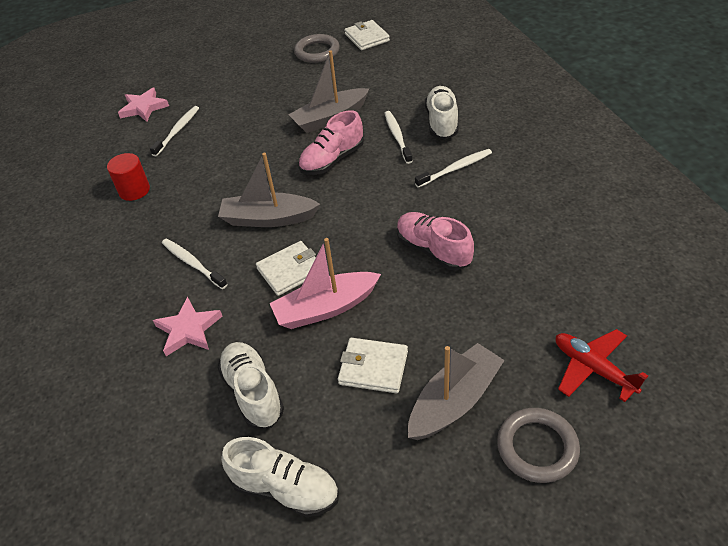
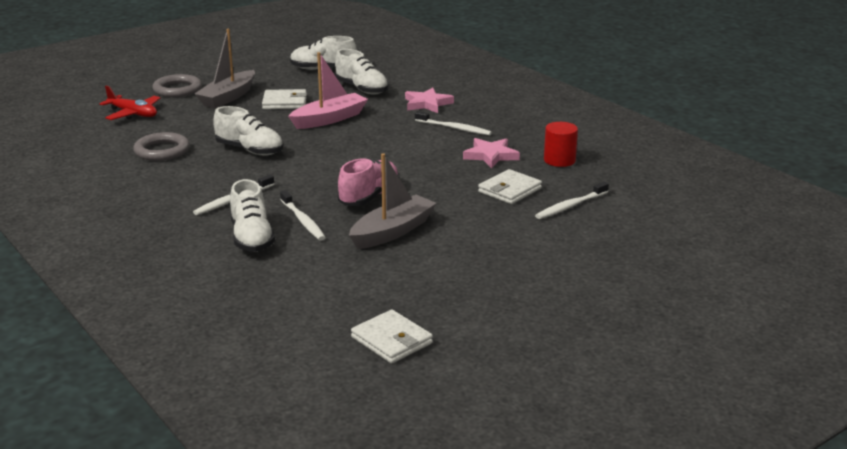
camera: 160 degrees right, 20 degrees down
(143, 108) = (642, 223): pink star -> pink star (491, 155)
(177, 131) = (570, 206): white toothbrush -> white toothbrush turned 45 degrees clockwise
(268, 219) = (408, 155): grey boat -> none
(290, 270) = (368, 132): white wallet -> white wallet (510, 190)
(317, 52) = (461, 311): grey ring -> grey ring (162, 151)
(433, 250) = (250, 150): pink shoe -> white shoe

